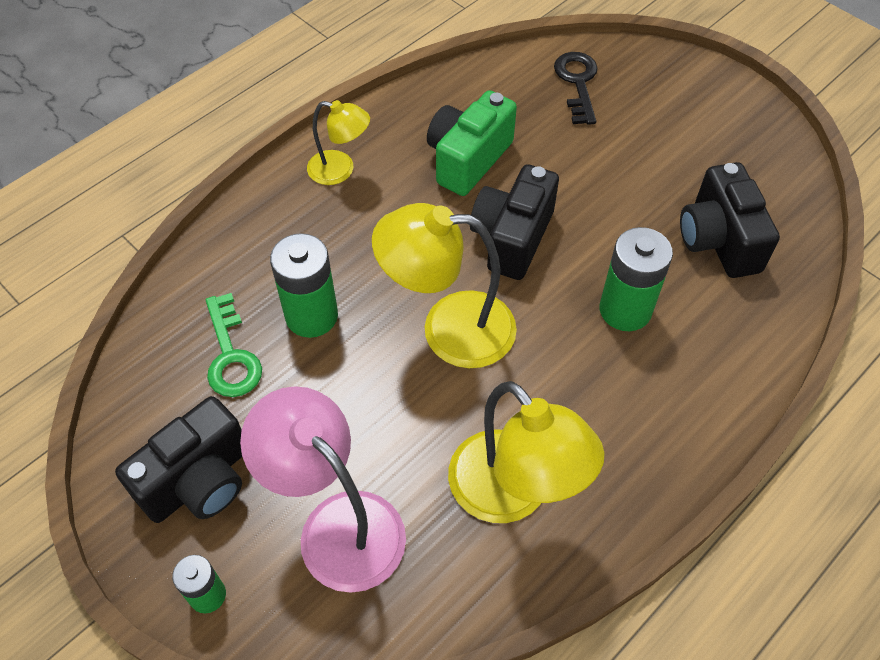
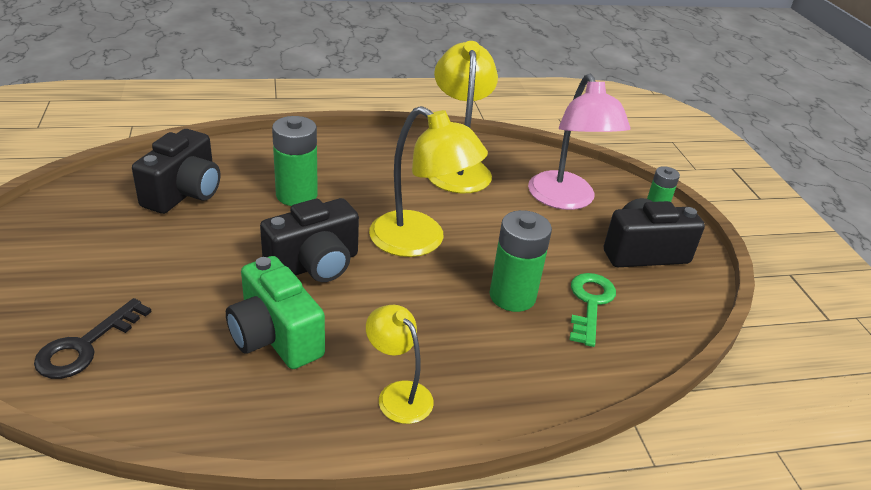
camera: 150 degrees left, 20 degrees down
(468, 159) = (275, 337): green camera -> green camera turned 75 degrees clockwise

